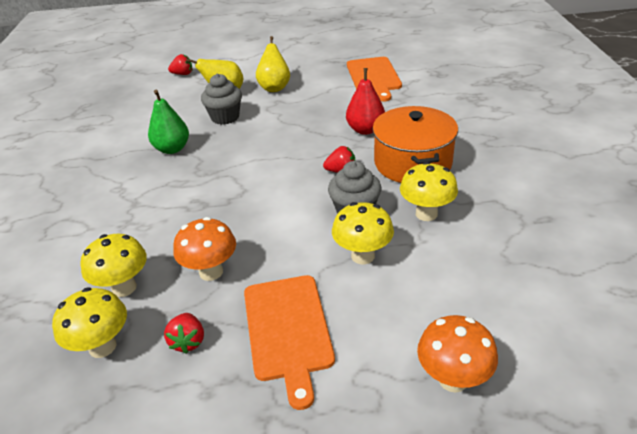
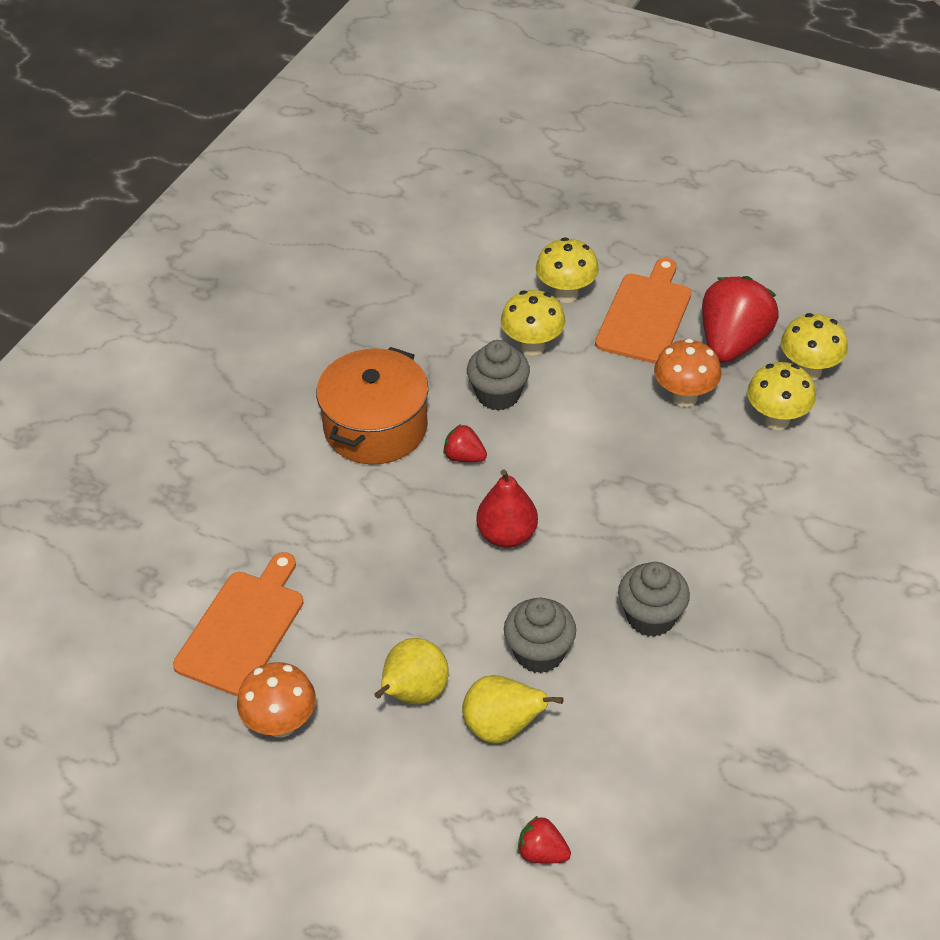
camera: 150 degrees left, 10 degrees up
(172, 149) = (651, 617): green pear -> grey cupcake
(188, 341) = (732, 343): red strawberry -> red strawberry, size x2.14
(365, 130) = (373, 511): red pear -> red pear (507, 535)
(426, 214) = (432, 358): yellow mushroom -> yellow mushroom (566, 294)
(453, 379) = (551, 234): orange mushroom -> orange mushroom (281, 724)

